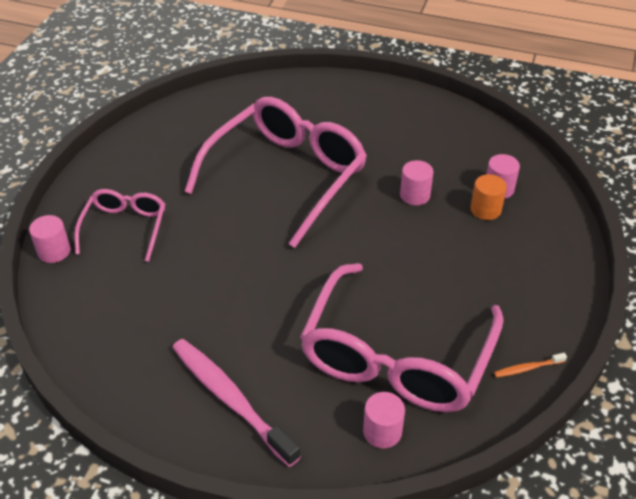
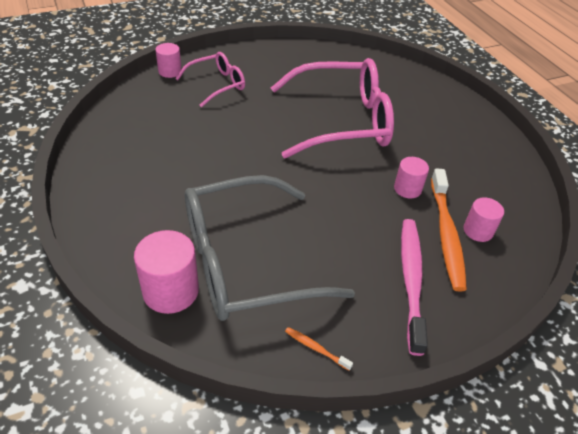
camera: 45 degrees right, 0 degrees up
(230, 399) = (130, 200): pink toothbrush -> pink toothbrush (411, 280)
(382, 431) = (171, 291): pink cylinder -> pink cylinder, size x1.62
(396, 357) = (245, 262): pink glasses -> grey glasses
(485, 209) = (446, 234): orange cylinder -> orange toothbrush

